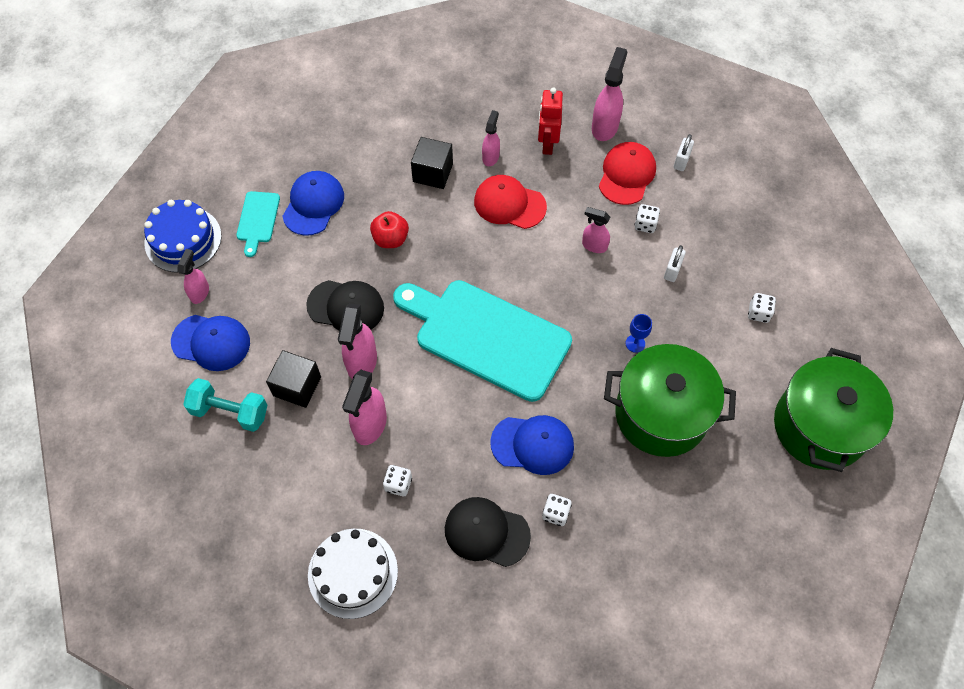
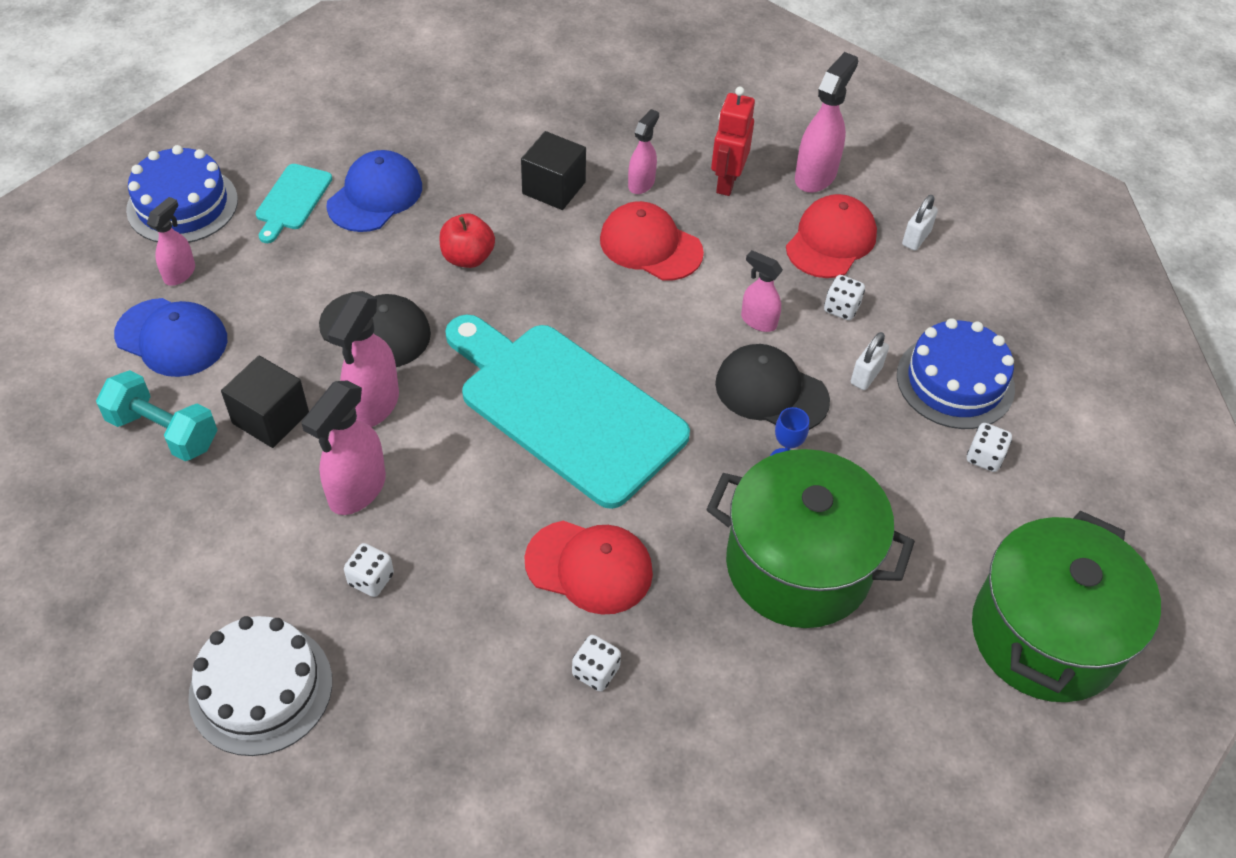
camera: 10 degrees right, 10 degrees down
(486, 532) = (481, 675): black cap -> black cap (771, 391)
(532, 444) = (589, 567): blue cap -> red cap
(729, 263) = (955, 381): none -> blue cake

